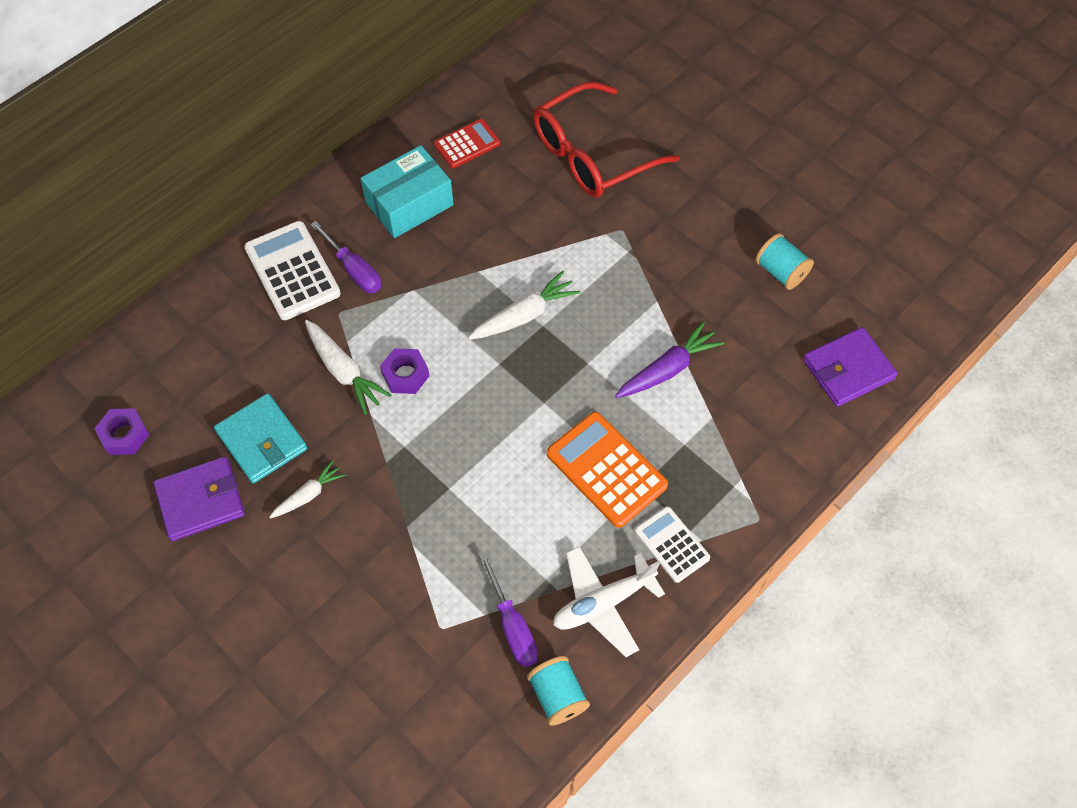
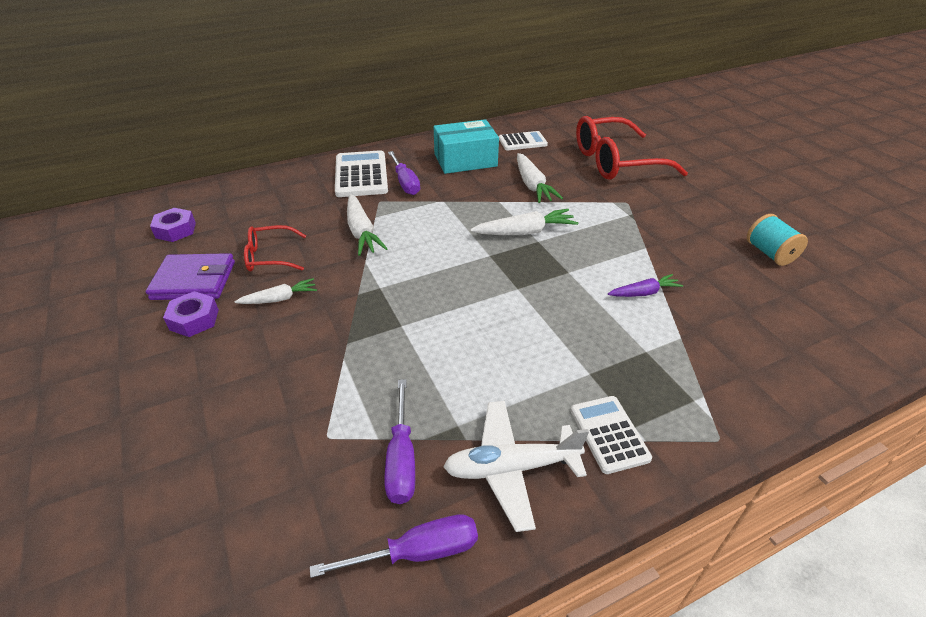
camera: 20 degrees right, 20 degrees down
(262, 440) = (270, 256): turquoise wallet -> red glasses
(405, 375) = (408, 245): purple nut -> purple nut (194, 319)
(467, 144) = (522, 142): red calculator -> white calculator
(507, 230) = (532, 185): none -> white carrot
(558, 696) = (417, 552): turquoise spool -> purple screwdriver
(606, 470) = (558, 351): orange calculator -> none
(668, 369) = (644, 293): purple carrot -> purple carrot, size x0.64
(848, 370) = (838, 336): purple wallet -> none

